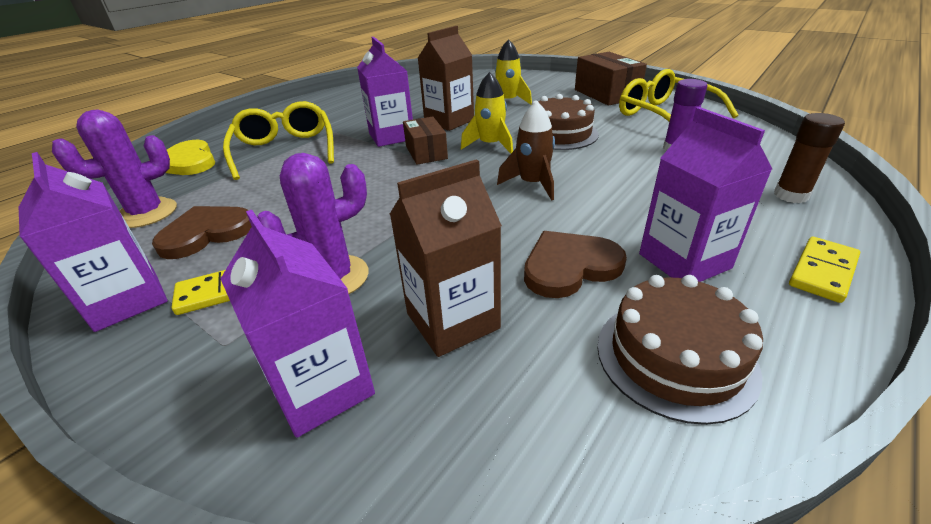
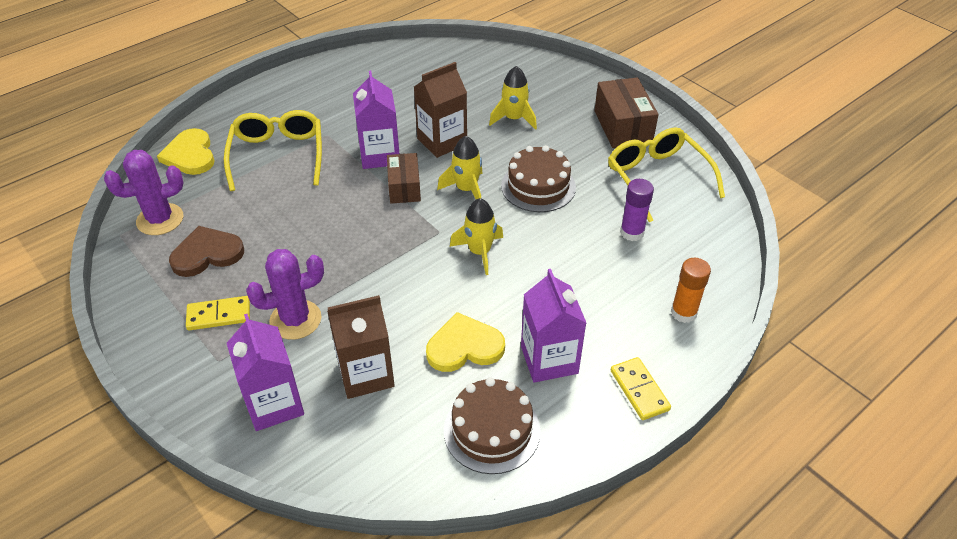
camera: 10 degrees right, 10 degrees up
(127, 300) = (154, 310): purple carton -> none
(532, 184) = (479, 252): brown rocket -> yellow rocket
(569, 267) = (464, 346): brown heart -> yellow heart
(791, 195) = (683, 312): brown glue stick -> orange glue stick
(822, 271) = (639, 390): yellow domino -> yellow domino turned 75 degrees counterclockwise

